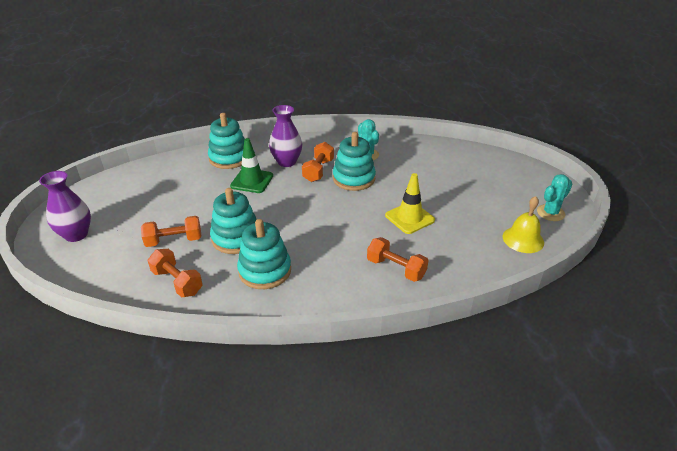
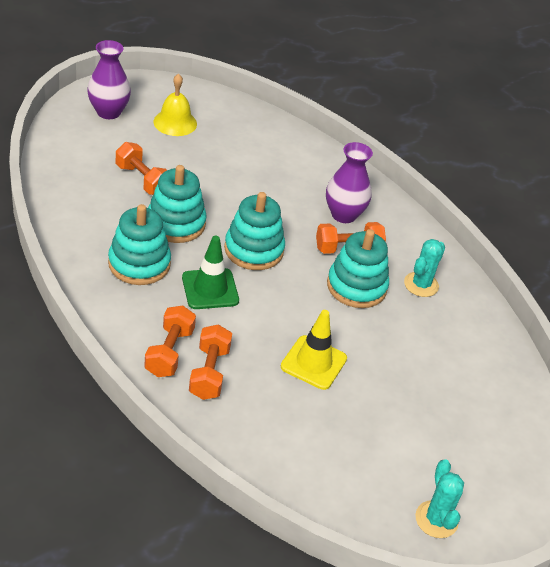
camera: 55 degrees right, 5 degrees up
(177, 282) = (86, 207): orange dumbbell -> orange dumbbell (169, 352)
(229, 158) = (312, 164): turquoise stacking toy -> turquoise stacking toy (254, 250)
(252, 181) = (282, 199): green traffic cone -> green traffic cone (210, 289)
(523, 239) = (350, 493): yellow bell -> yellow bell (175, 122)
(550, 213) = (436, 519): turquoise cactus -> turquoise cactus turned 60 degrees clockwise

